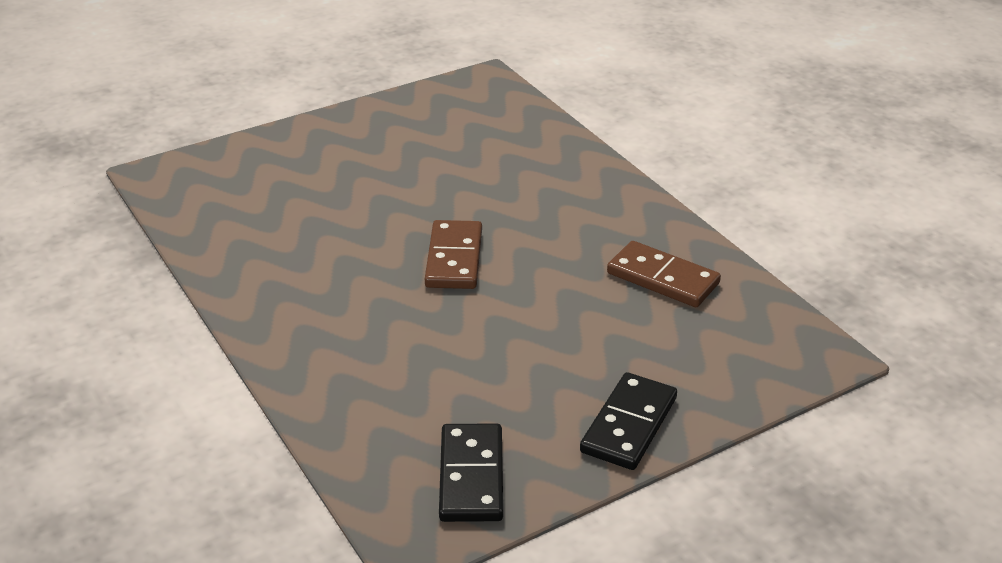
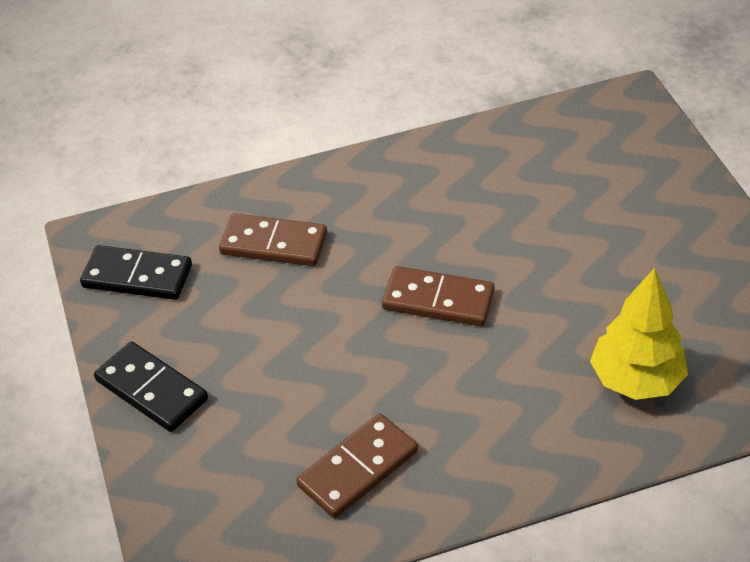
camera: 105 degrees right, 10 degrees up
(397, 377) = (274, 244): none -> brown domino
(515, 155) = (636, 380): none -> yellow tree

